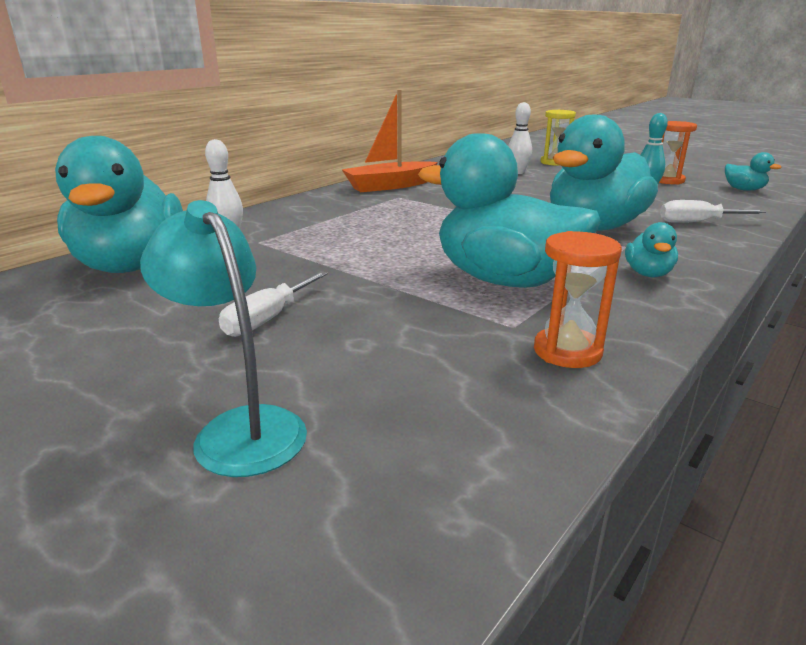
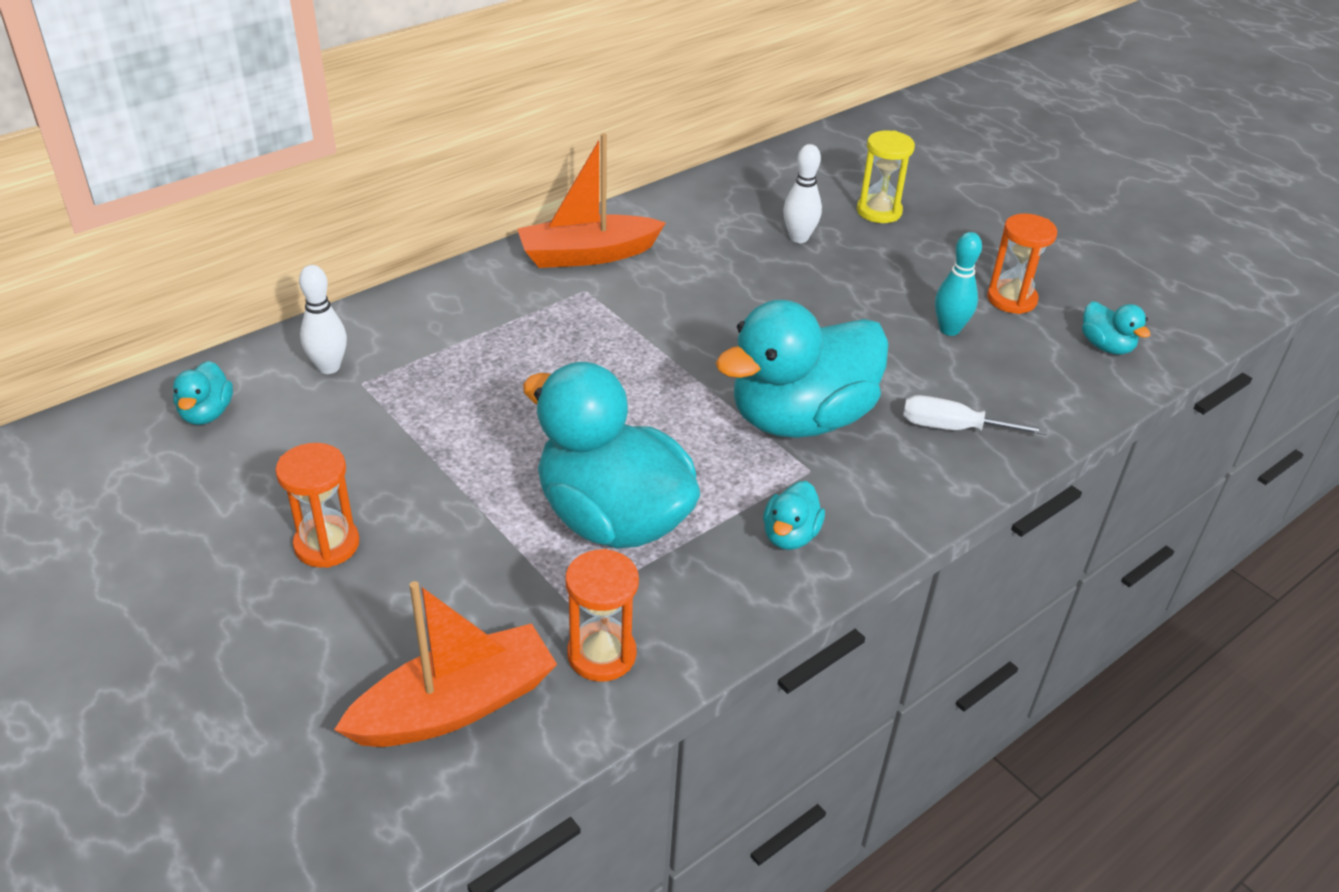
camera: 10 degrees right, 15 degrees up
(131, 265) = (207, 413): turquoise duck -> turquoise duck, size x0.42
(239, 428) = (257, 698): turquoise lamp -> none
(268, 319) = (327, 544): white screwdriver -> orange hourglass
(458, 403) = (455, 706): none -> orange boat

